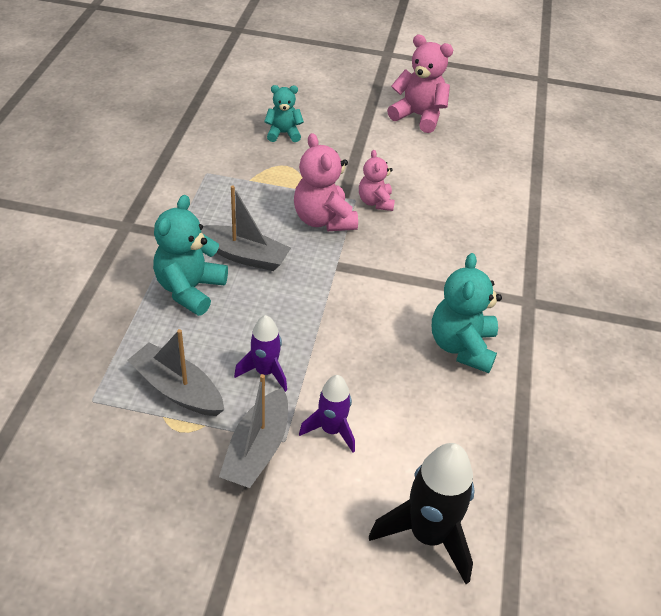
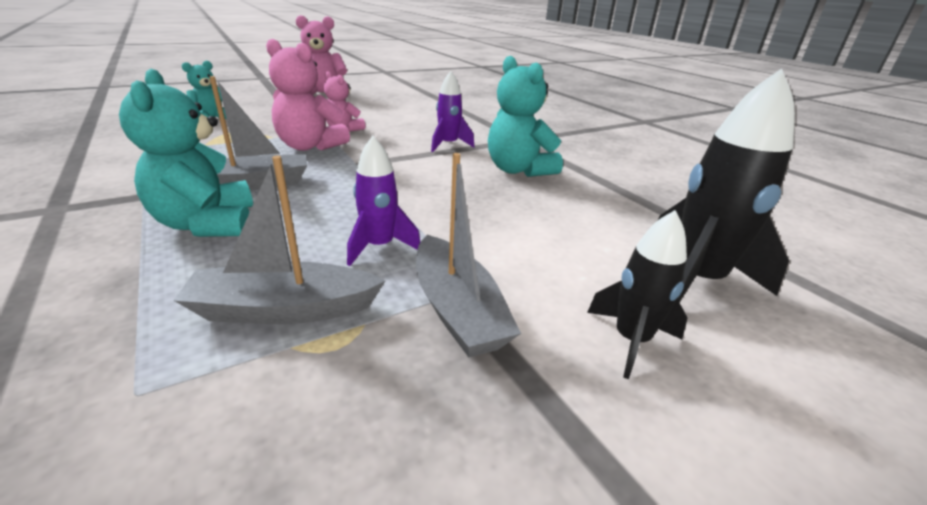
camera: 40 degrees left, 15 degrees down
(322, 534) = (630, 340): none -> black rocket
(331, 430) = (505, 256): purple rocket -> purple rocket (448, 145)

